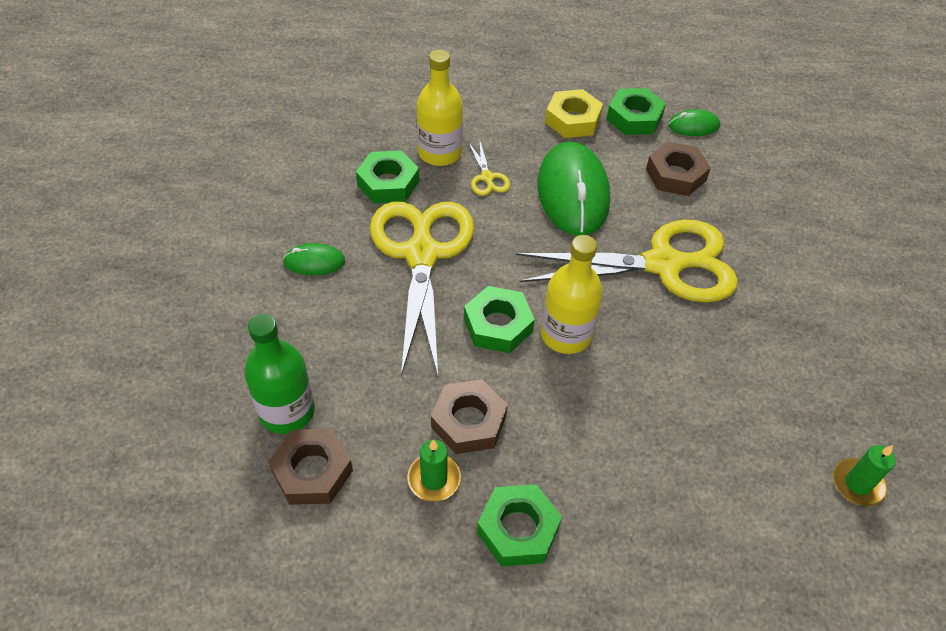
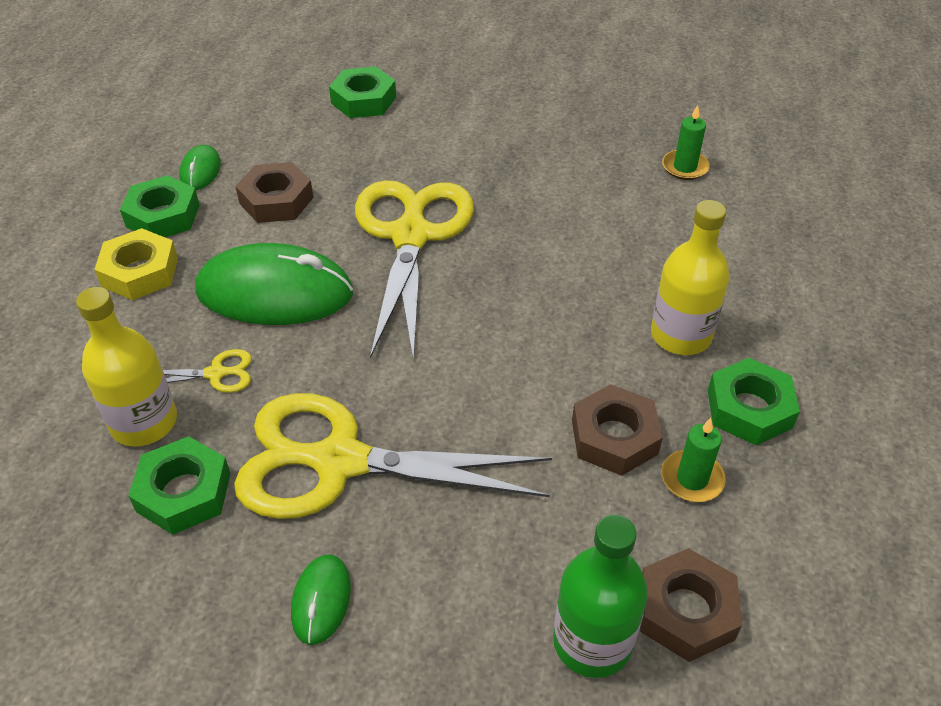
camera: 80 degrees left, 5 degrees down
(498, 325) = (475, 393): green nut -> green nut (363, 100)
(566, 335) = (498, 333): yellow bottle -> yellow bottle (681, 335)

